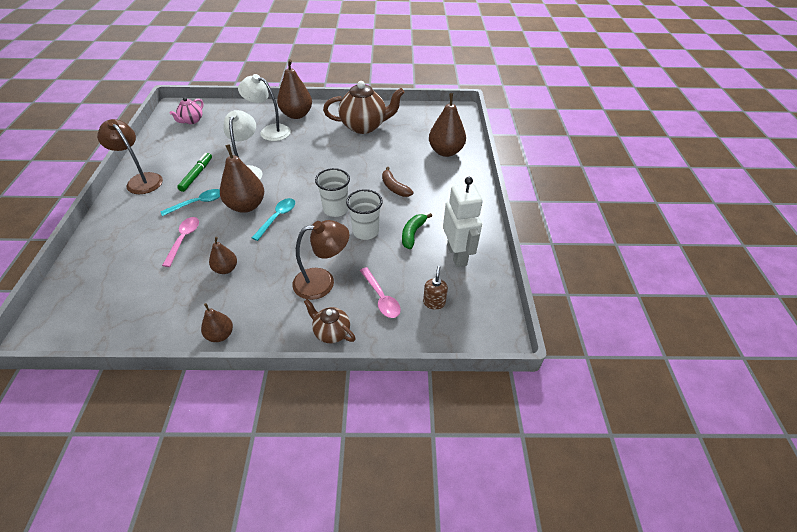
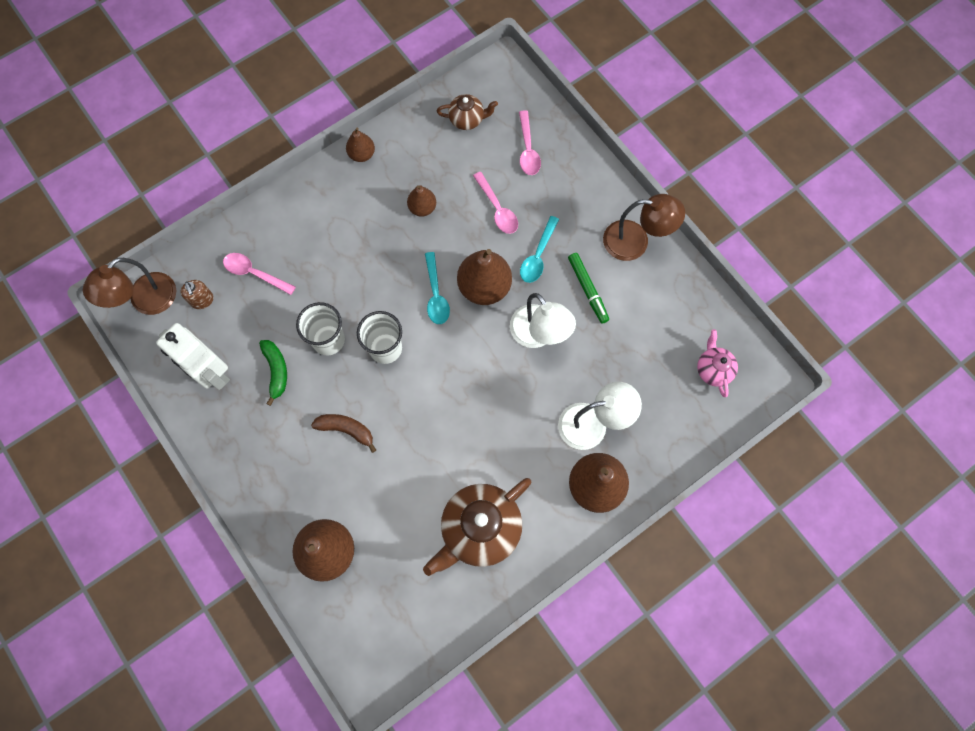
camera: 145 degrees right, 25 degrees up
(115, 262) = (528, 149): none -> pink spoon
(322, 282) = (322, 254): brown lamp -> brown lamp (146, 301)
(331, 332) = (273, 214): brown teapot -> brown teapot (467, 120)

